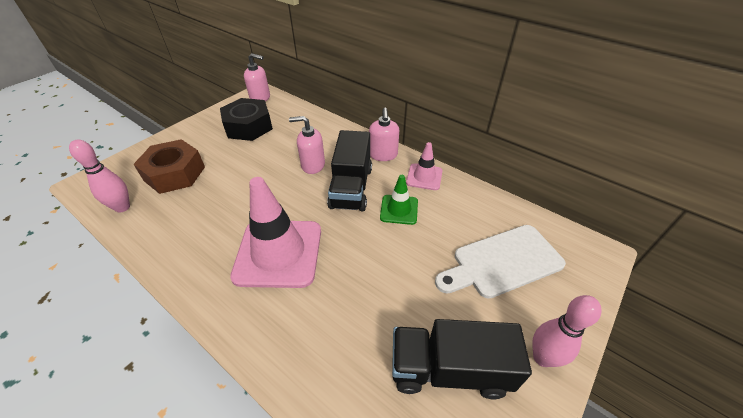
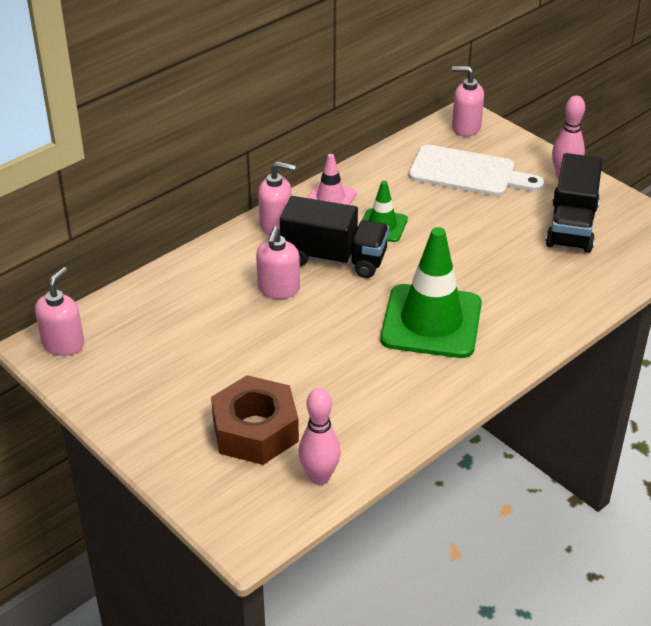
camera: 80 degrees left, 5 degrees down
(248, 126) = (153, 355): black nut -> none
(278, 253) = (431, 322): pink traffic cone -> green traffic cone
(502, 262) = (468, 173): white cutting board -> white cutting board turned 60 degrees counterclockwise
(580, 254) = (465, 127): none -> pink soap dispenser

